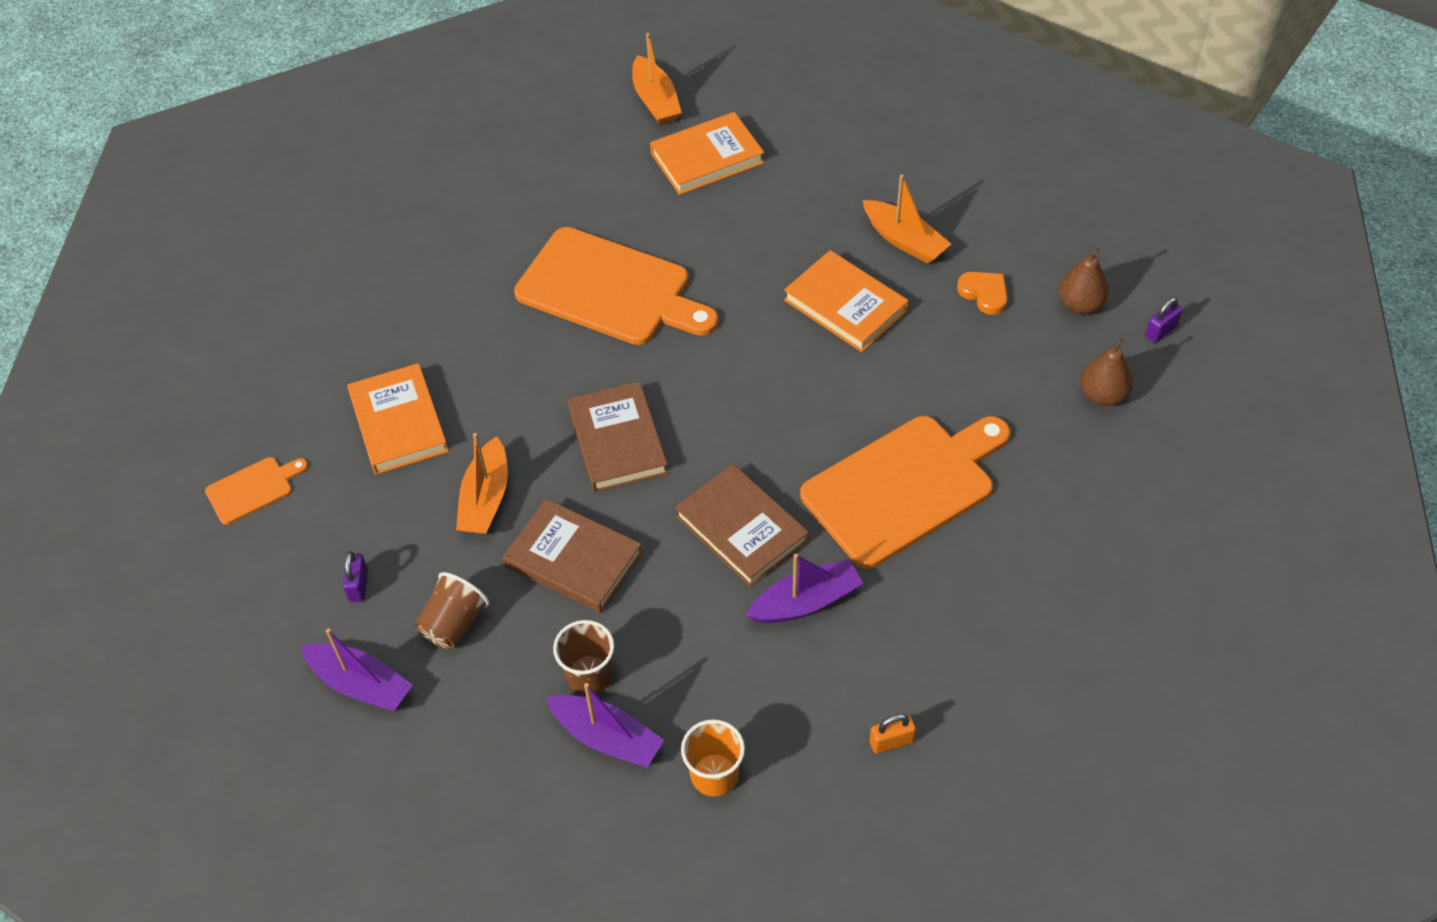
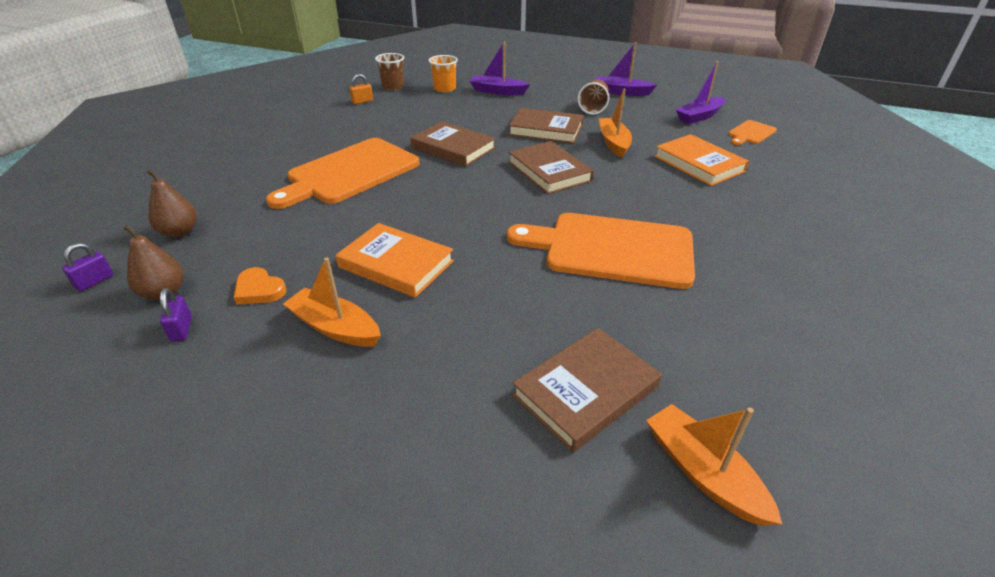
camera: 165 degrees right, 15 degrees down
(358, 585) = (653, 113): purple padlock -> purple padlock (182, 329)
(589, 675) = (515, 103): brown cup -> brown cup (393, 86)
(707, 158) = (585, 391): orange book -> brown book
(806, 602) = (409, 130): purple boat -> purple boat (699, 117)

